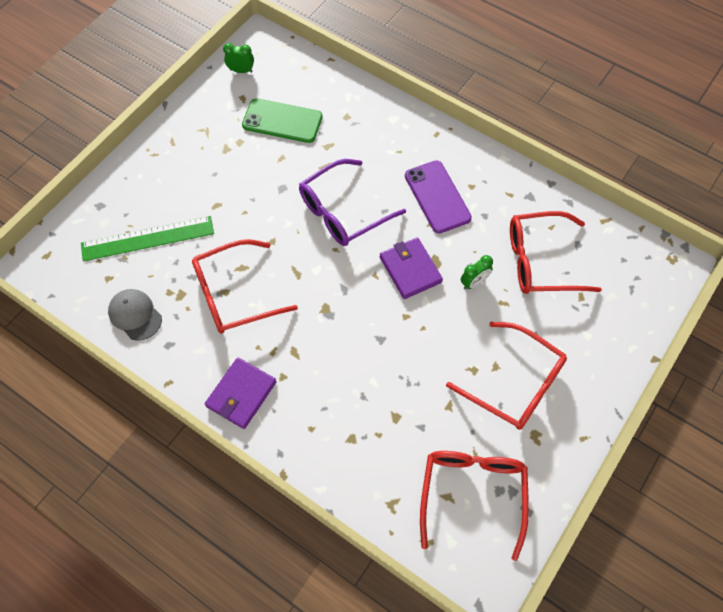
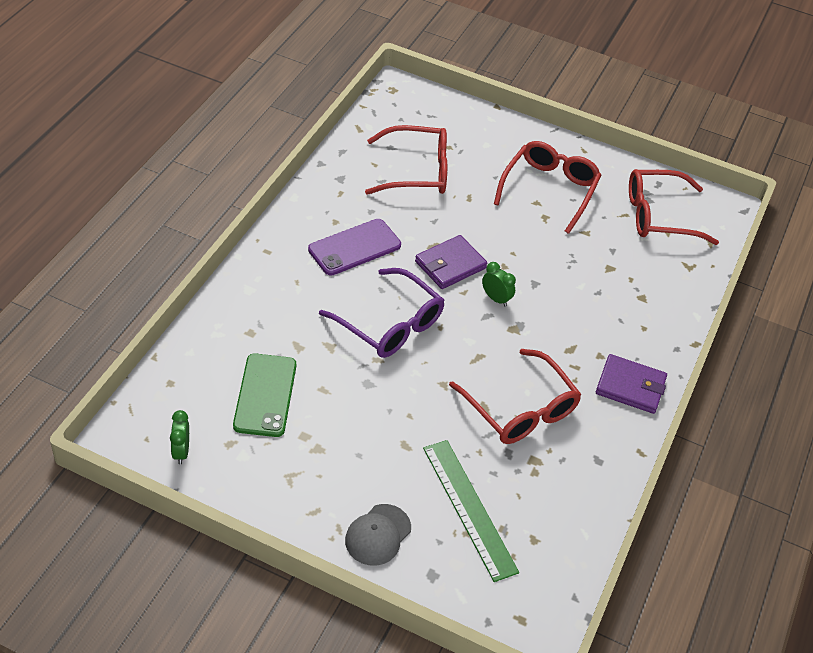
camera: 105 degrees left, 15 degrees down
(135, 315) = (573, 500): grey cap -> grey cap (378, 535)
(474, 283) = (453, 218): green clock -> green clock (496, 299)
(541, 261) = (416, 171): red glasses -> red glasses turned 75 degrees counterclockwise

